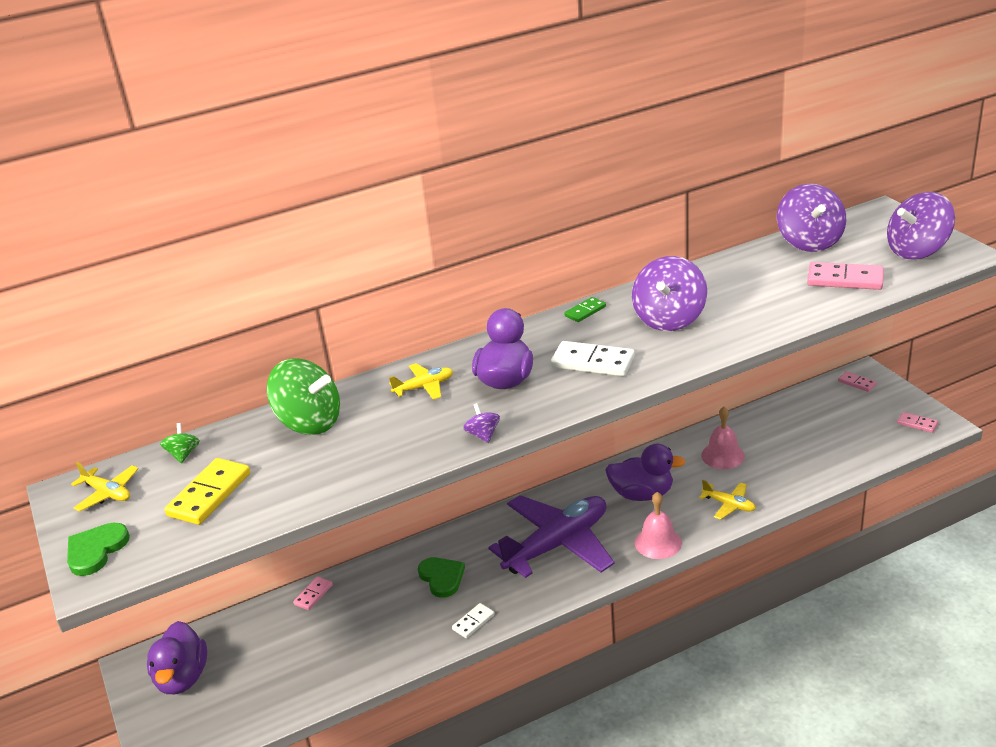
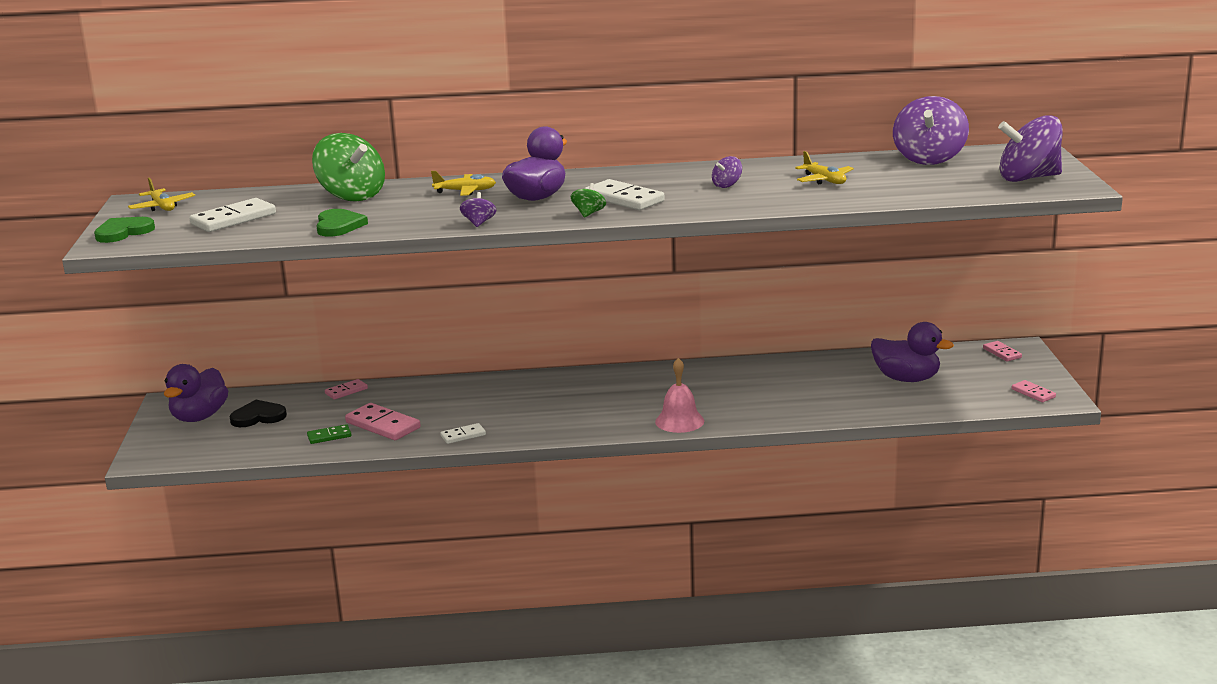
camera: 20 degrees right, 10 degrees down
(183, 454) = (238, 197): green spinning top -> green spinning top (588, 213)
(209, 494) = (233, 219): yellow domino -> white domino
(246, 658) = (258, 417): none -> black heart
(442, 578) = (463, 403): green heart -> green heart (338, 226)
(557, 544) = (585, 404): purple plane -> none
(585, 311) = (658, 170): green domino -> green domino (329, 436)
(642, 494) = (698, 387): purple duck -> purple duck (906, 379)
(669, 319) = (727, 185): purple spinning top -> purple spinning top, size x0.45
(722, 455) = (805, 377): pink bell -> none
(729, 505) = (774, 411): yellow plane -> yellow plane (824, 180)
(845, 279) = (927, 185): pink domino -> pink domino (383, 425)

